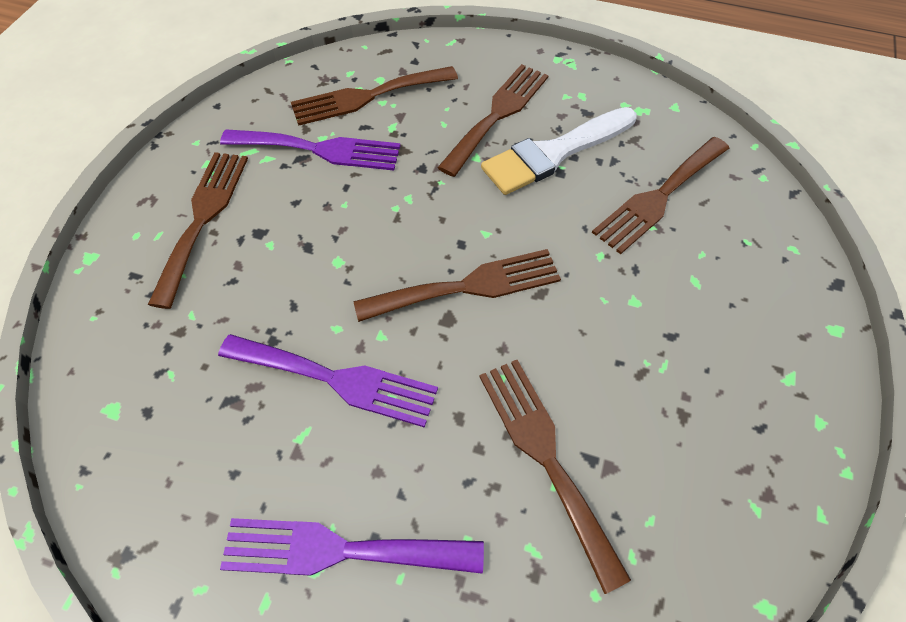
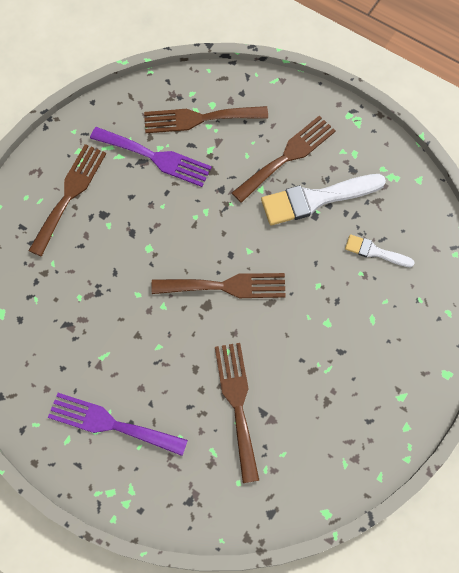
camera: 15 degrees right, 10 degrees up
(337, 379) = (130, 327): purple fork -> none
(659, 197) = (375, 252): brown fork -> white brush

